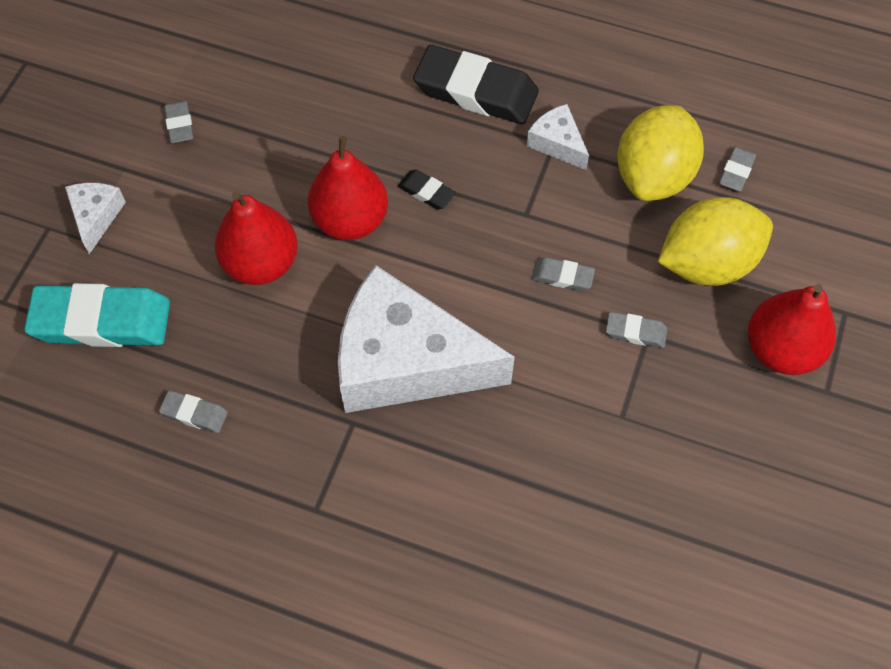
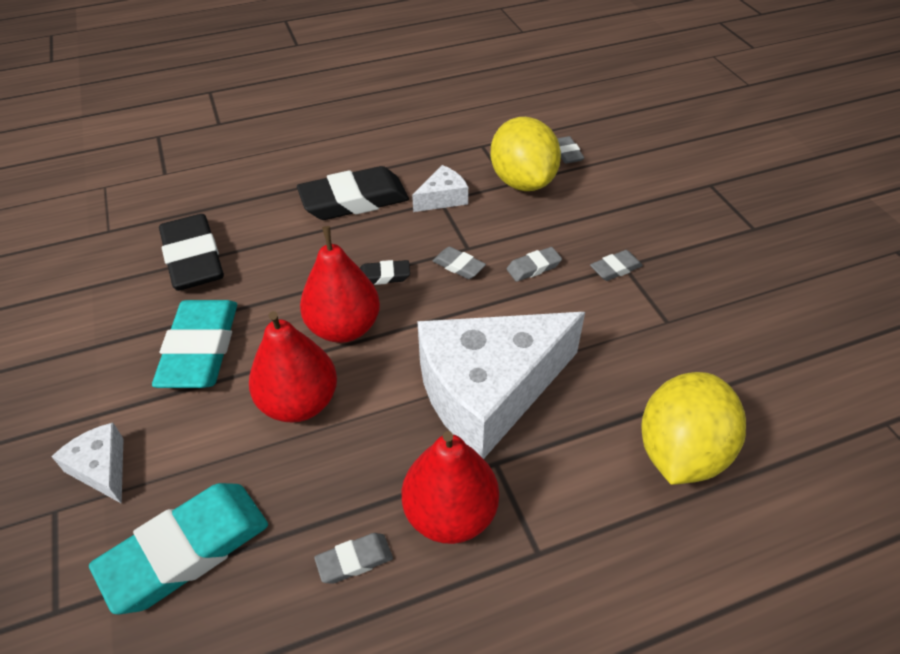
camera: 40 degrees left, 15 degrees down
(180, 125) = (126, 351): grey eraser -> grey eraser (458, 266)
(231, 162) = (200, 349): none -> turquoise eraser
(293, 65) = (193, 258): none -> black eraser
(557, 143) = (442, 198): white cheese -> white cheese turned 135 degrees clockwise
(707, 263) = (609, 206): yellow lemon -> yellow lemon (680, 452)
(781, 349) = (704, 223): red pear -> red pear (450, 514)

